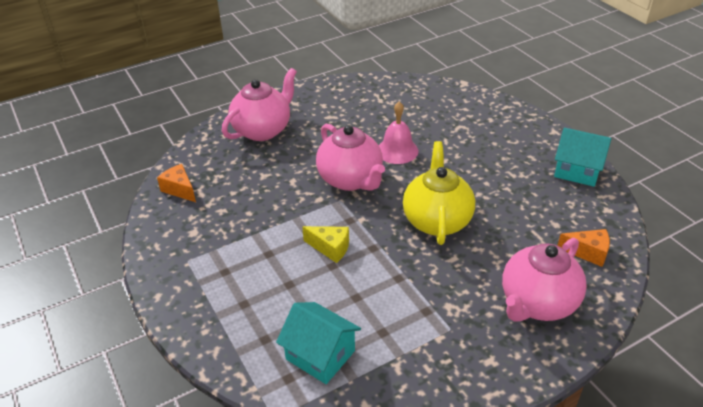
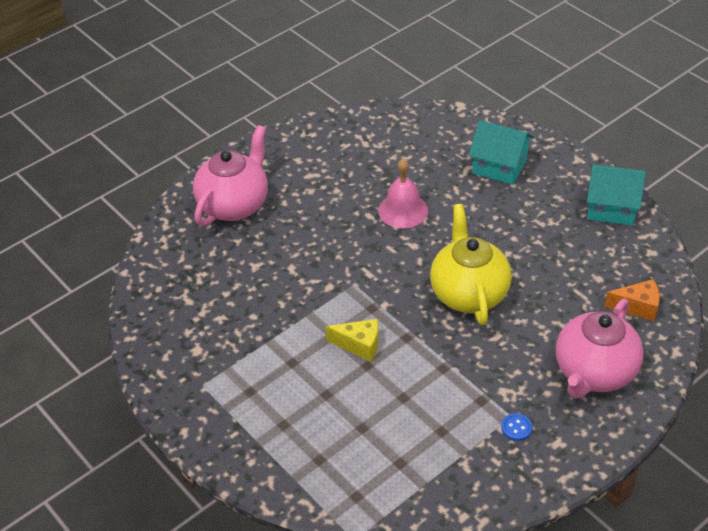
camera: 10 degrees left, 5 degrees up
(179, 189) = (161, 299): orange cheese -> none
(320, 355) = (382, 466): turquoise house -> turquoise house (499, 166)
(350, 180) = (359, 256): pink teapot -> none
(453, 340) = (516, 428): none -> blue button

